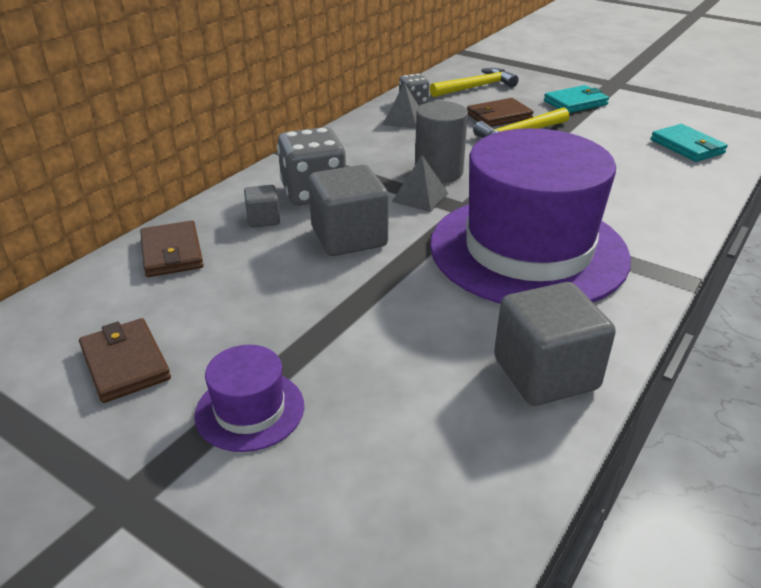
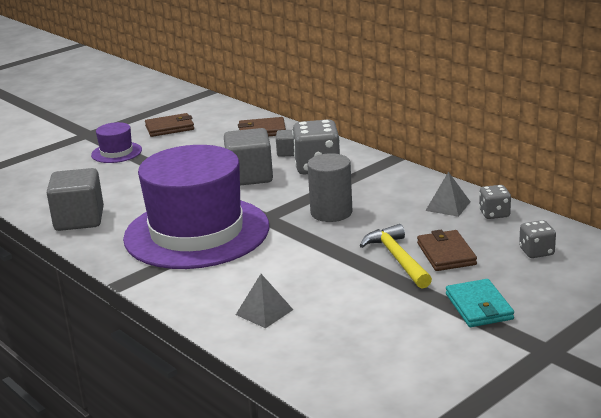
camera: 105 degrees right, 10 degrees down
(420, 197) = (292, 202): grey pyramid -> grey pyramid (264, 312)
(476, 87) = (536, 252): yellow hammer -> grey dice
(687, 146) = (335, 351): turquoise wallet -> none

